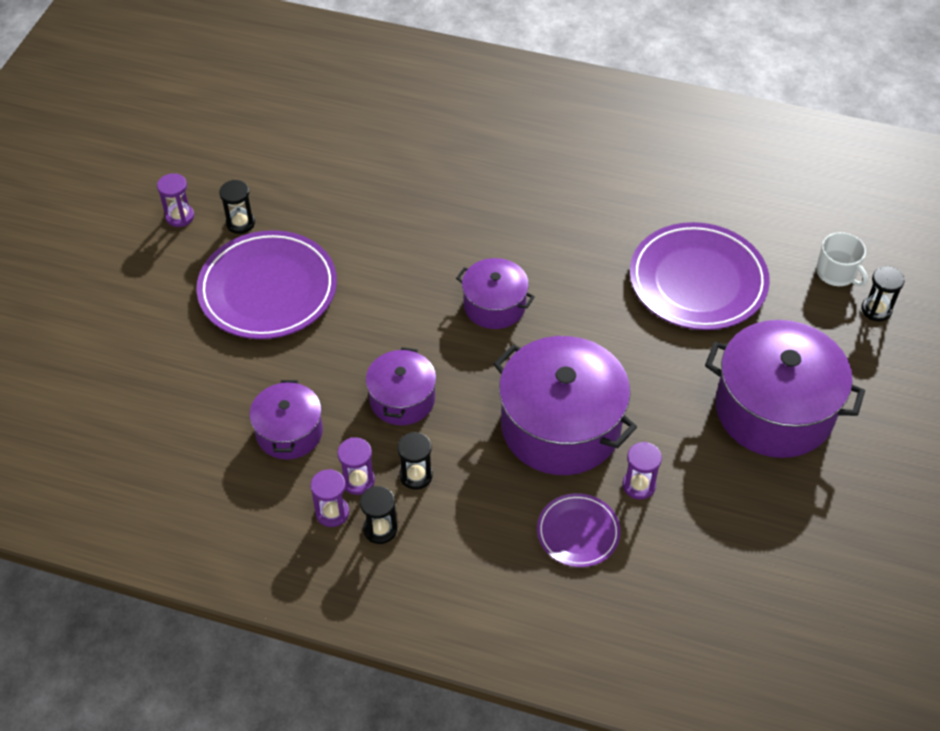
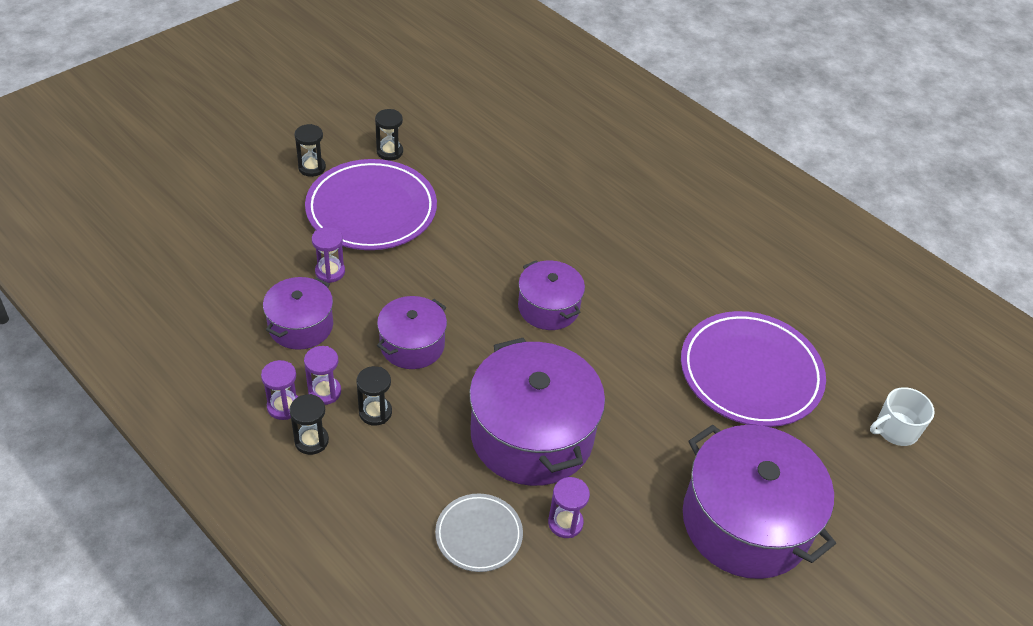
camera: 25 degrees right, 5 degrees down
(180, 216) = (347, 127): purple hourglass -> purple hourglass (330, 272)
(578, 532) = (479, 535): purple plate -> grey plate
(836, 273) = (895, 429): white mug -> white mug turned 75 degrees clockwise
(876, 310) = (915, 482): black hourglass -> black hourglass (312, 168)

